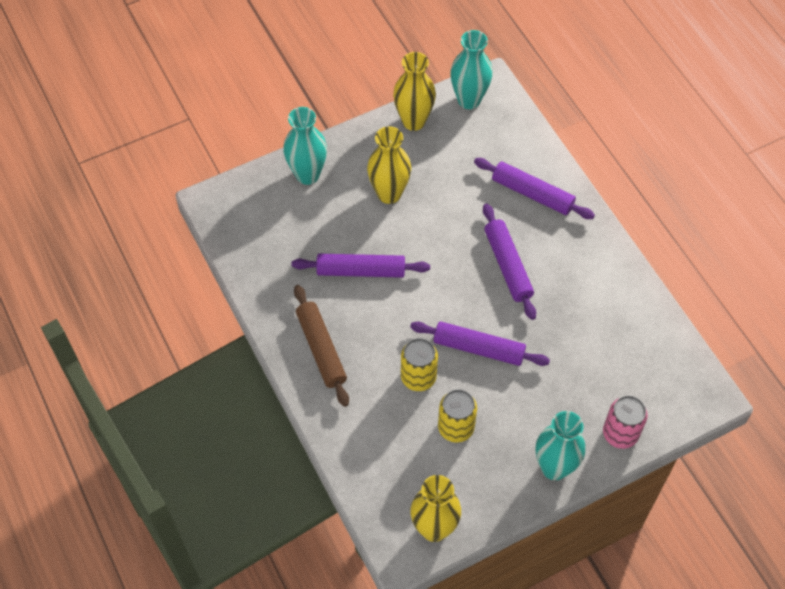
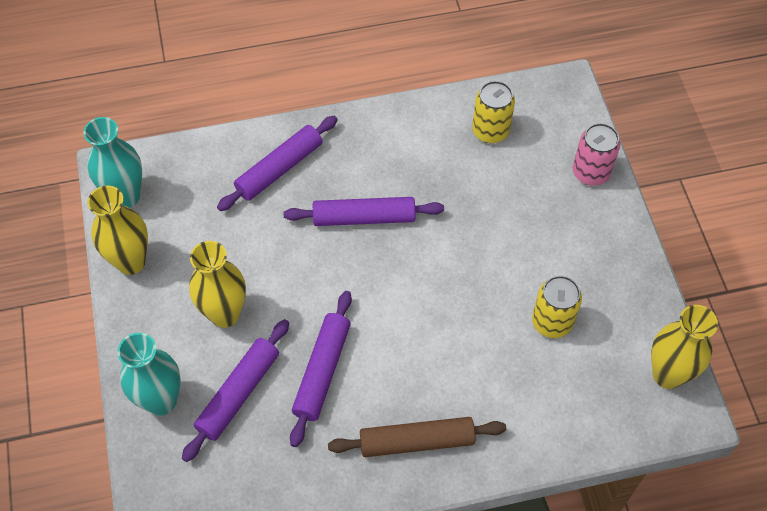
camera: 75 degrees left, 0 degrees up
(418, 377) = (481, 344): yellow can -> yellow can (490, 131)
(479, 348) = (460, 273): purple rolling pin -> purple rolling pin (238, 393)
(554, 467) = (617, 241): turquoise vase -> none

